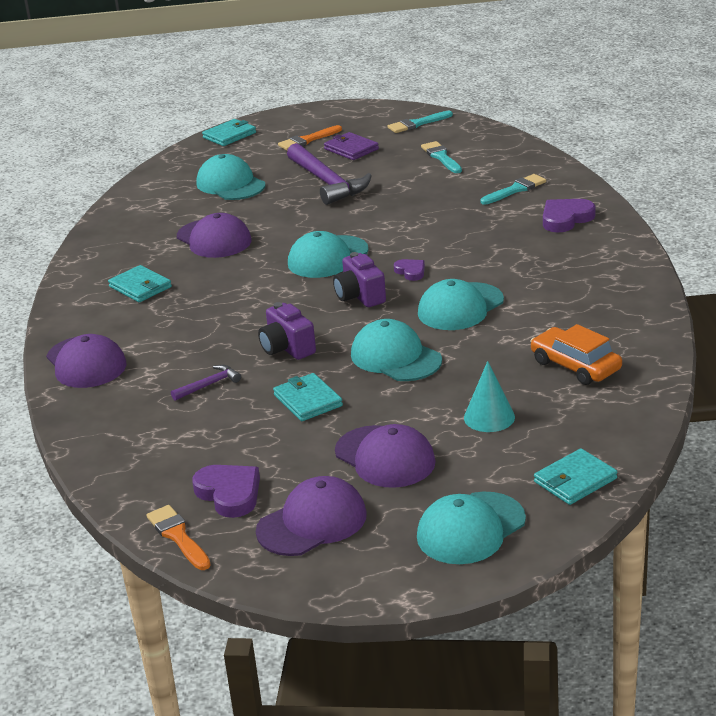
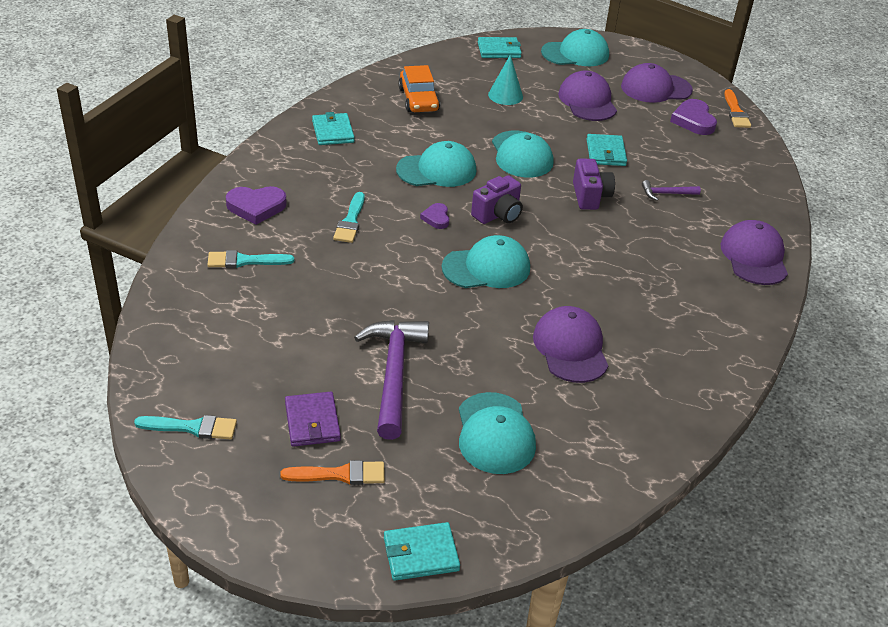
camera: 155 degrees left, 10 degrees up
(140, 287) = (675, 319): turquoise wallet -> turquoise wallet (333, 132)
(360, 296) = (498, 215): purple camera -> purple camera turned 45 degrees clockwise
(441, 157) = (244, 348): turquoise brush -> turquoise brush (350, 221)

